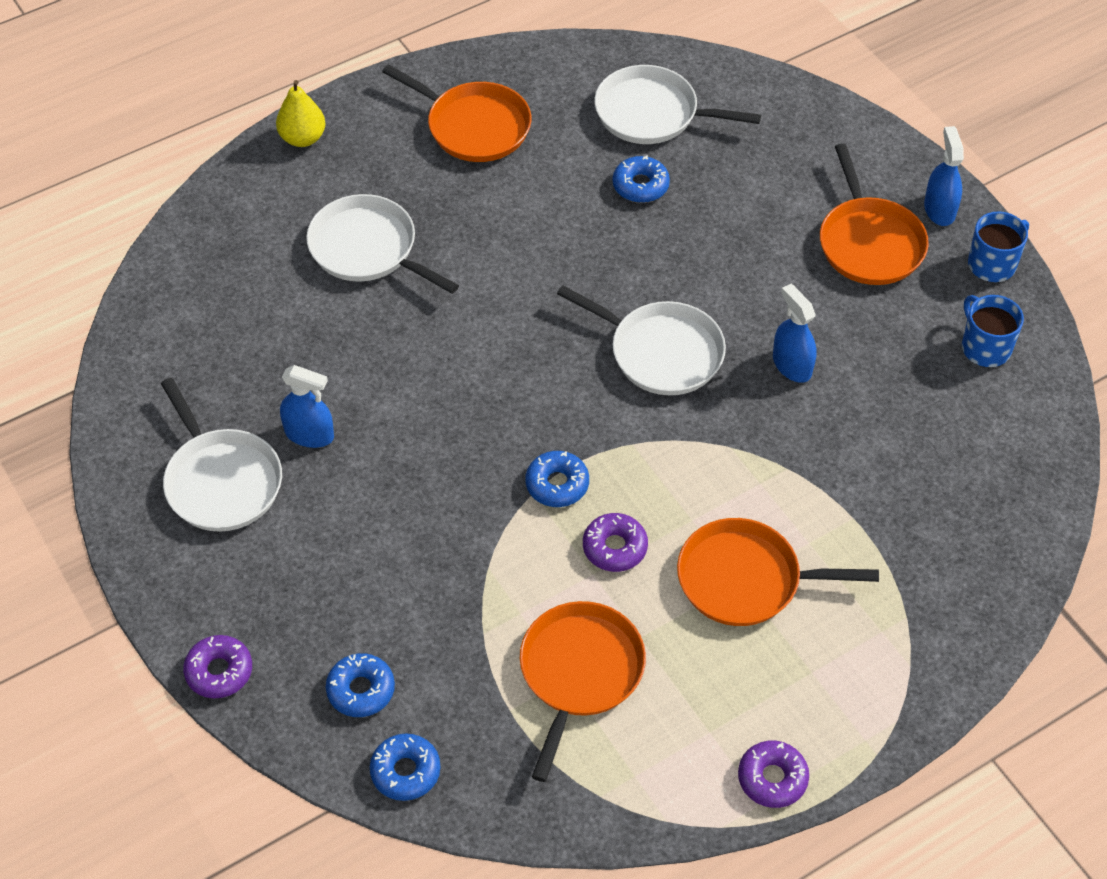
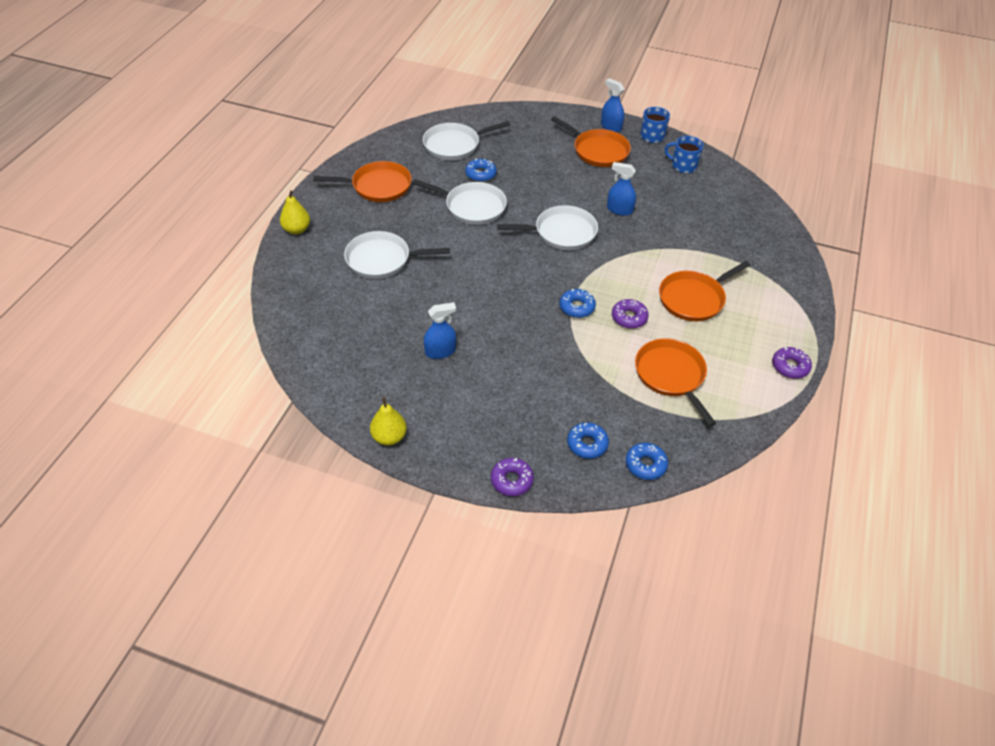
camera: 40 degrees left, 5 degrees down
(135, 513) = (389, 437): none -> yellow pear
(221, 481) = (419, 396): white pan -> white pan (472, 207)

